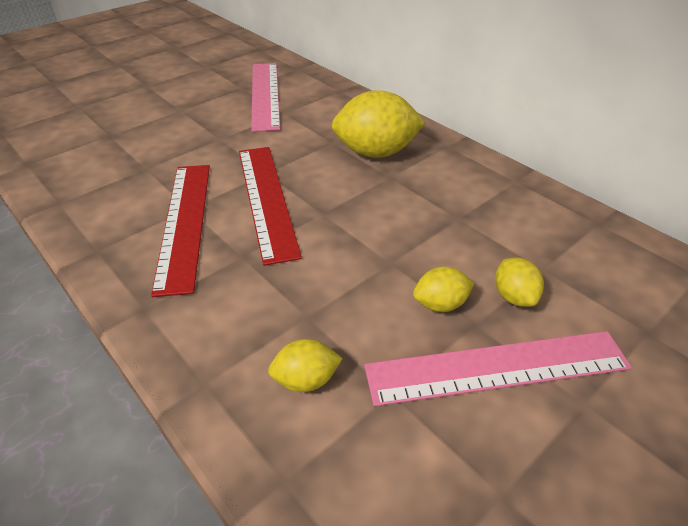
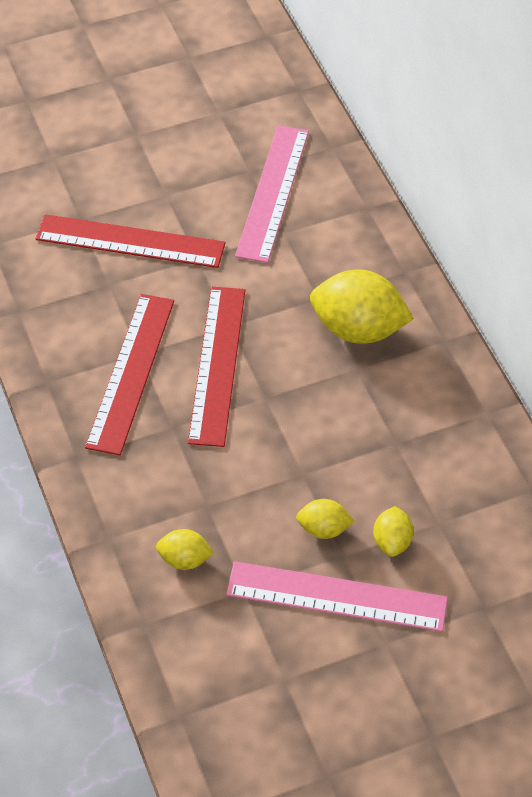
camera: 20 degrees right, 10 degrees up
(158, 139) = (130, 241): none -> red ruler

